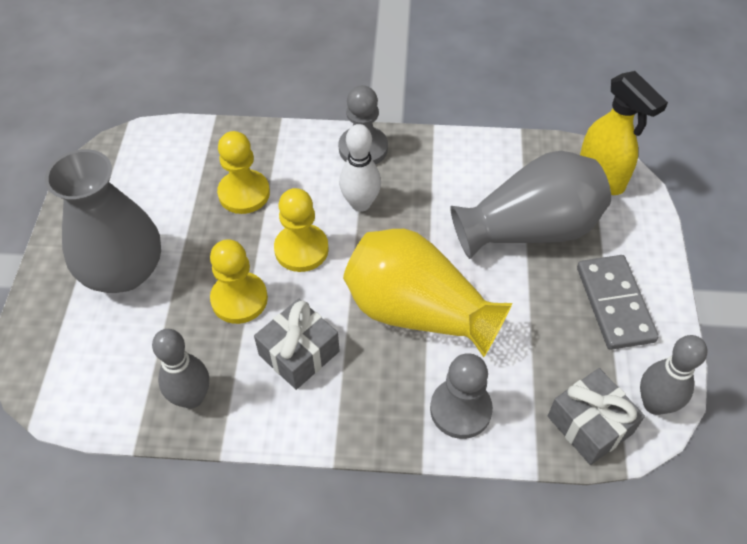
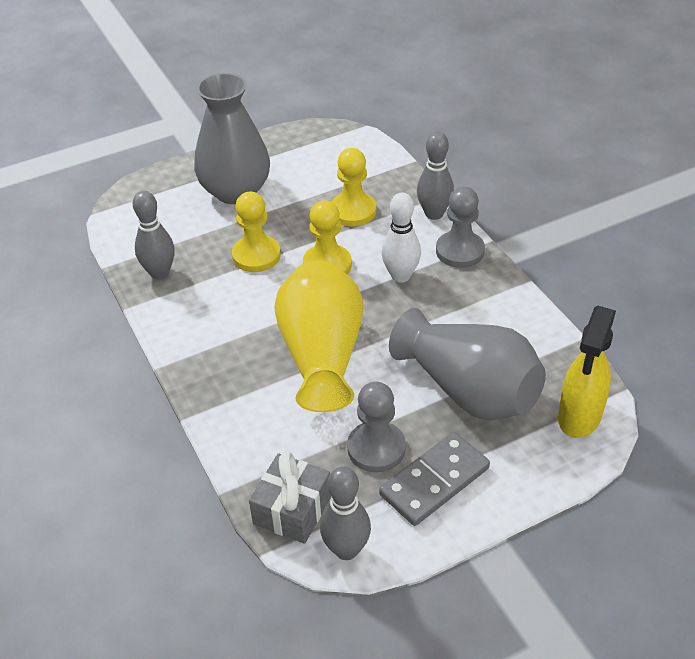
camera: 60 degrees right, 10 degrees down
(299, 353) = (233, 307): grey gift -> none
(300, 140) = (434, 214): none -> grey bowling pin
(460, 409) = (249, 420): grey pawn -> grey pawn (376, 448)

